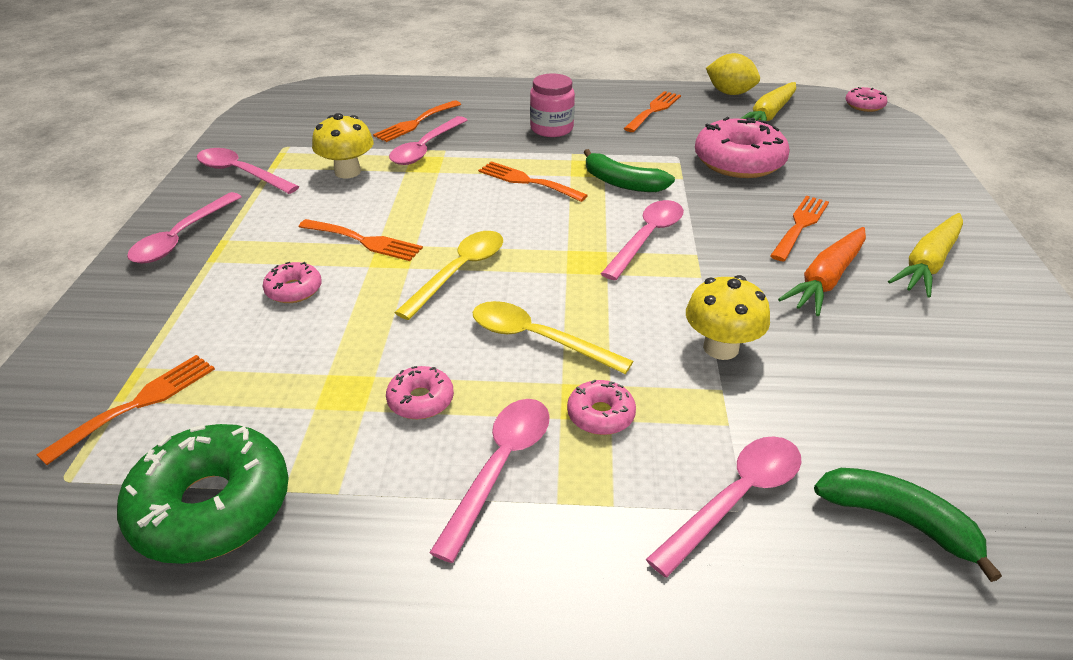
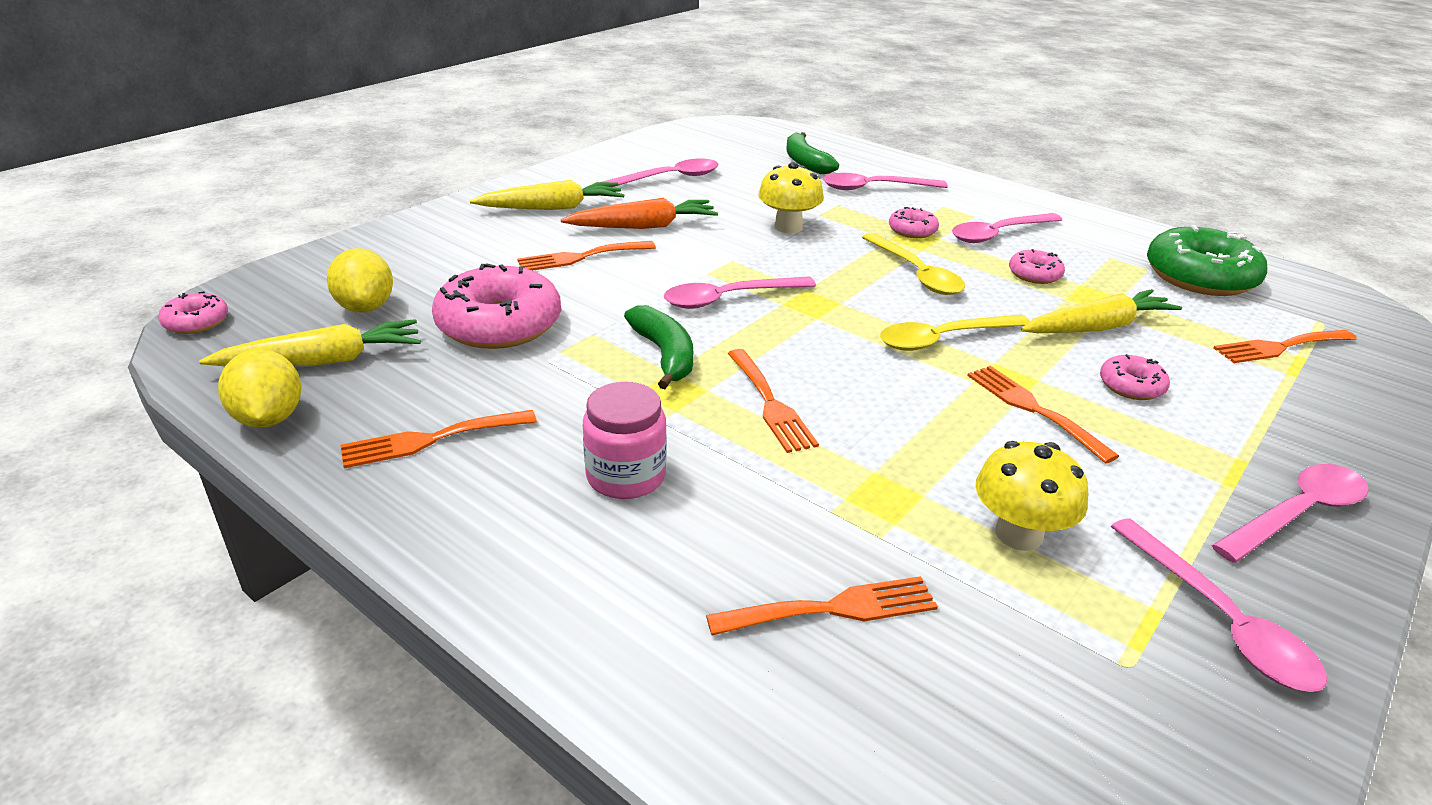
camera: 145 degrees left, 5 degrees down
(333, 345) = (1096, 327): none -> yellow carrot
(425, 148) = (861, 528): pink spoon -> pink spoon (669, 178)
(821, 141) = (366, 307): none -> yellow lemon

